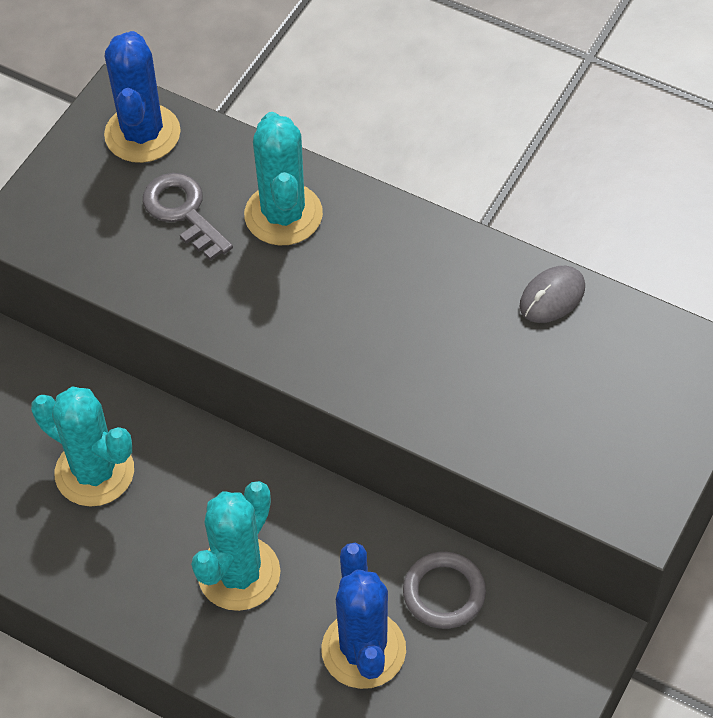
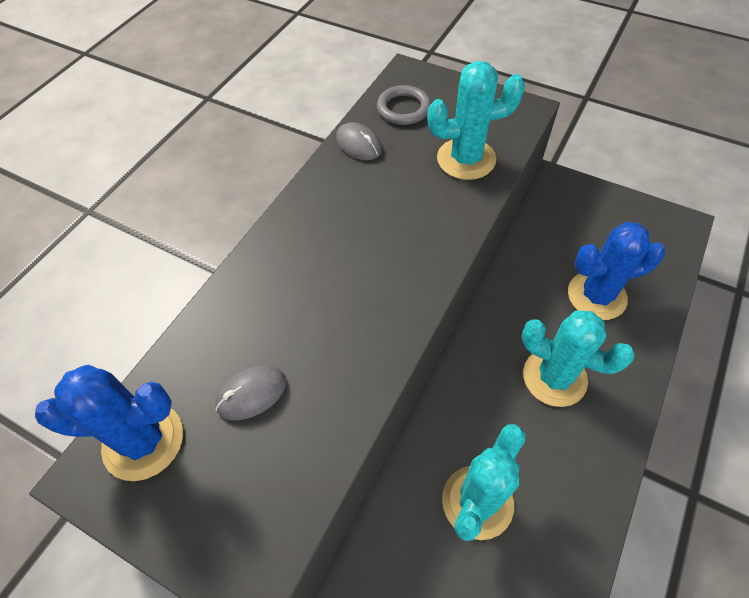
camera: 90 degrees left, 0 degrees up
(183, 212) = (251, 393): grey key -> grey mouse
(283, 215) = (266, 309): turquoise cactus -> turquoise cactus (466, 159)
(444, 593) = (544, 252): grey ring -> grey ring (403, 108)

